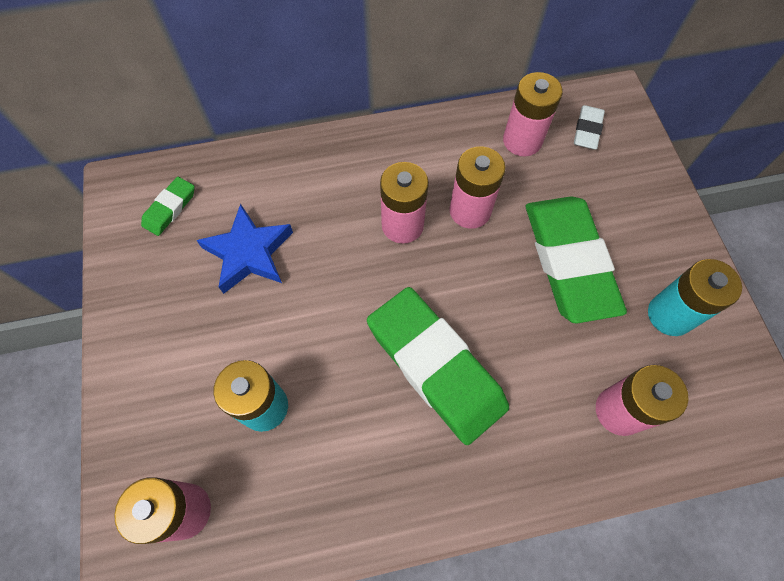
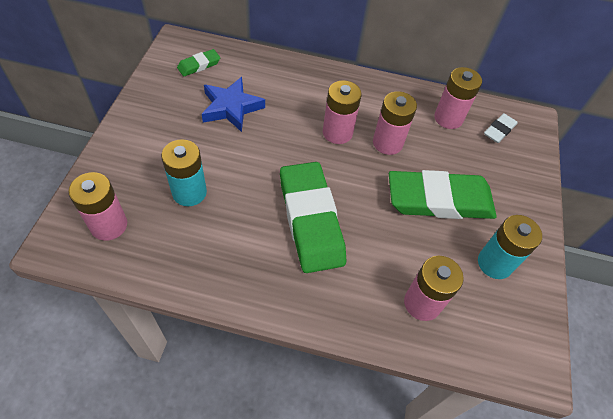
camera: 20 degrees right, 10 degrees down
(569, 261) = (439, 200): green eraser -> green eraser turned 75 degrees clockwise

